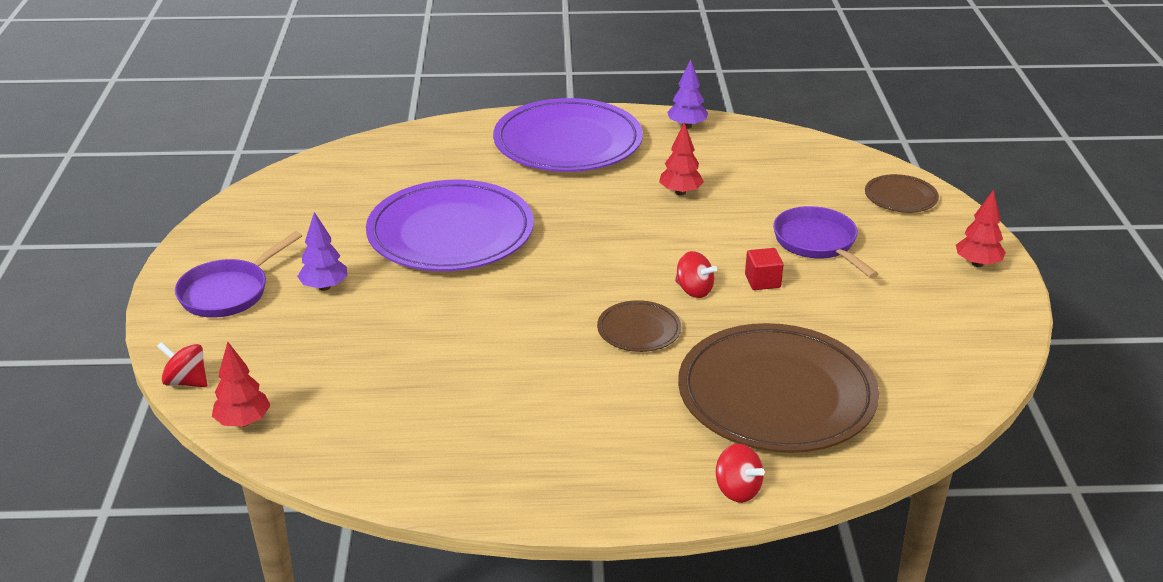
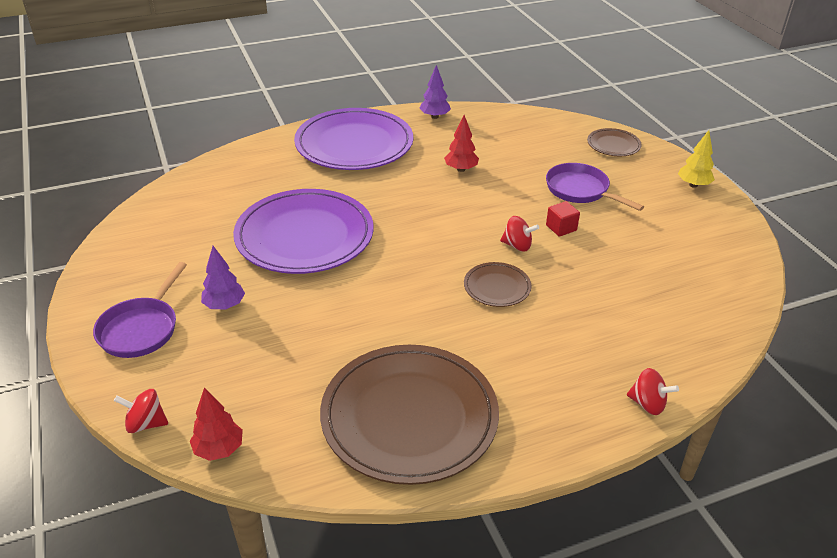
camera: 20 degrees left, 5 degrees up
(776, 395) = (626, 317): brown plate -> brown plate (409, 417)
(977, 263) = (693, 185): red tree -> yellow tree

